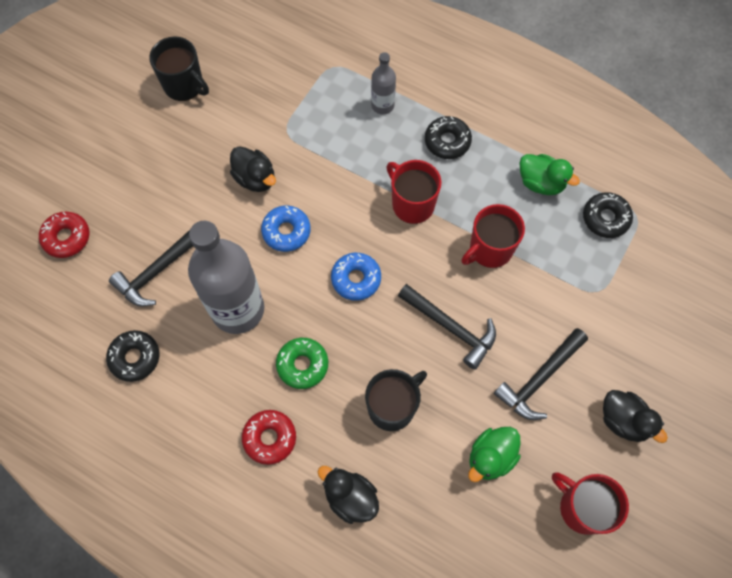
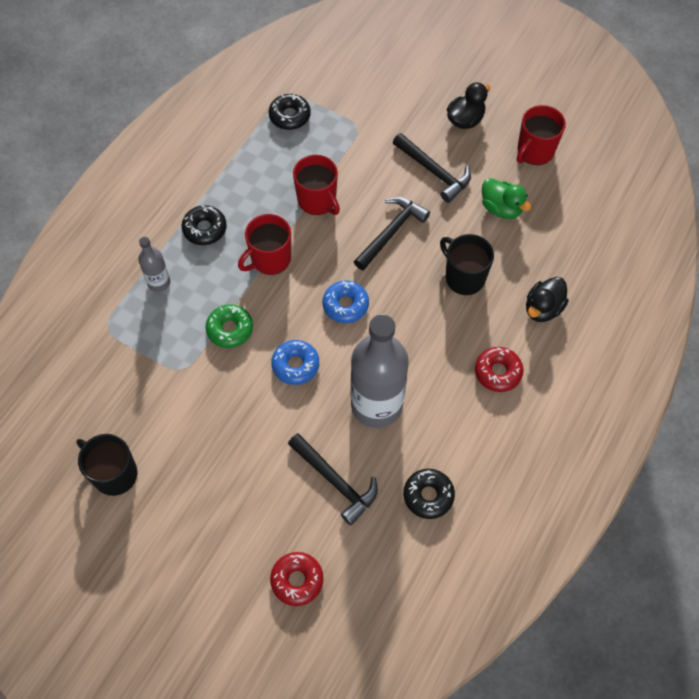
camera: 90 degrees left, 5 degrees down
(184, 85) = (114, 474): black mug -> black mug turned 90 degrees counterclockwise
(255, 178) = (235, 396): black duck -> none
(302, 365) = (429, 347): green donut -> green donut (230, 329)
(541, 183) = (253, 159): green duck -> none

